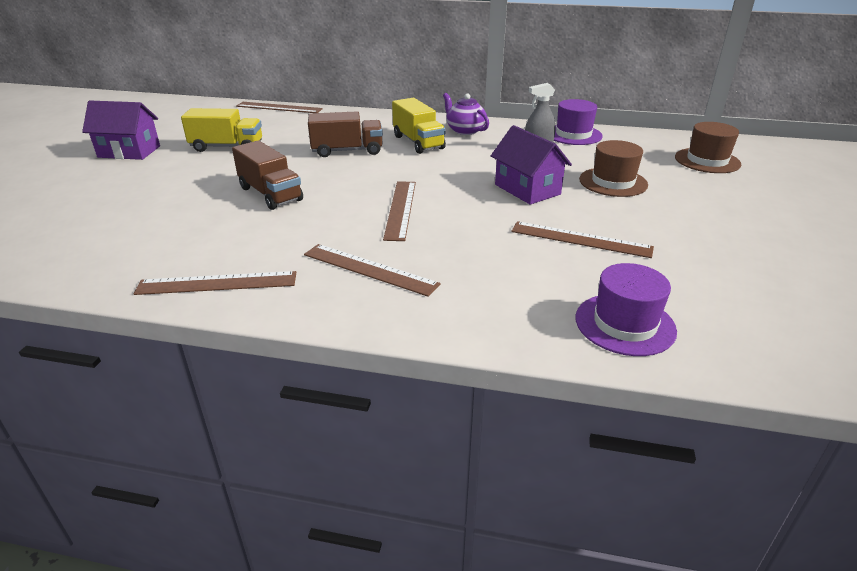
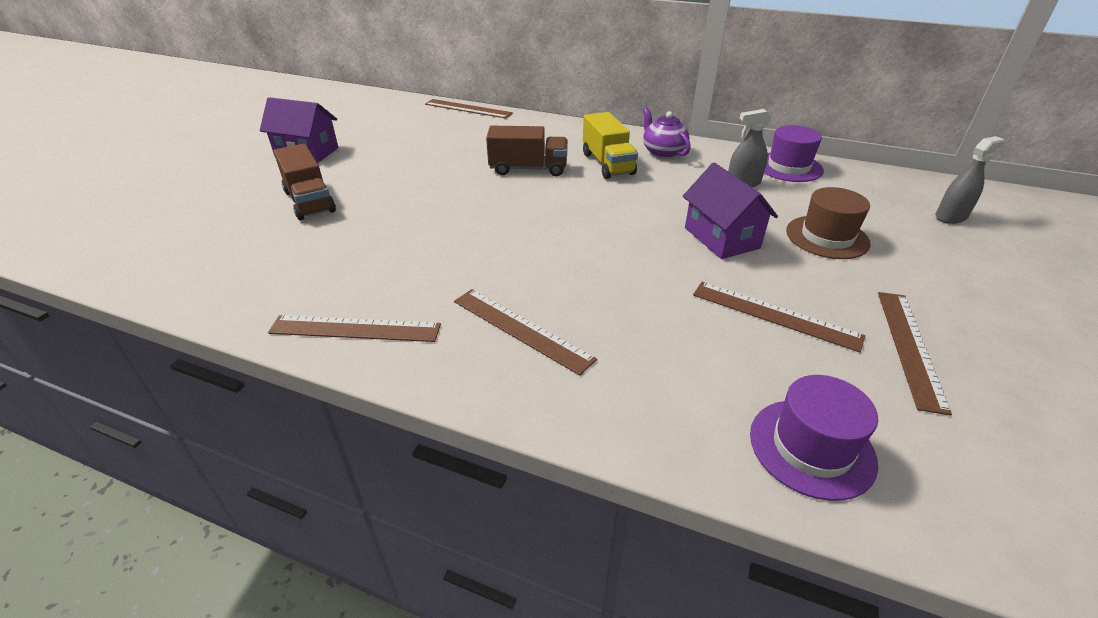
camera: 10 degrees right, 5 degrees up
(227, 147) = (404, 154): yellow truck -> none
(270, 194) = (436, 218): brown truck -> brown truck (310, 201)
(400, 209) = (571, 251): brown ruler -> brown ruler (909, 347)
(707, 161) = (950, 217): brown hat -> grey spray bottle

